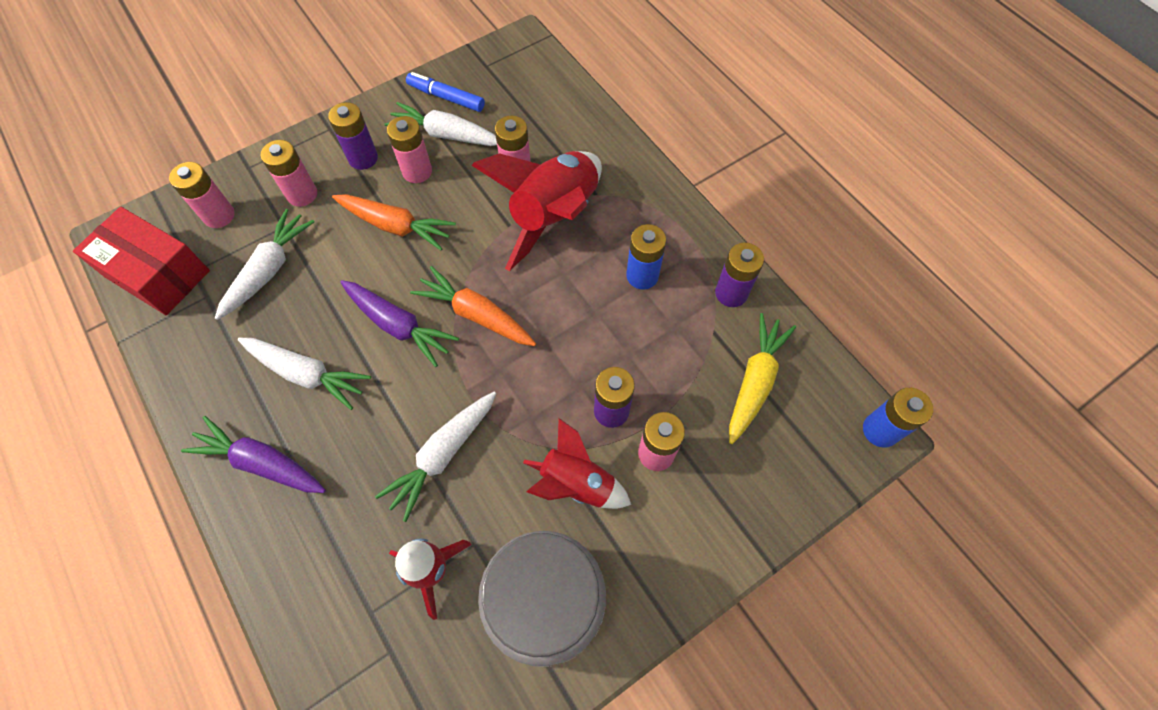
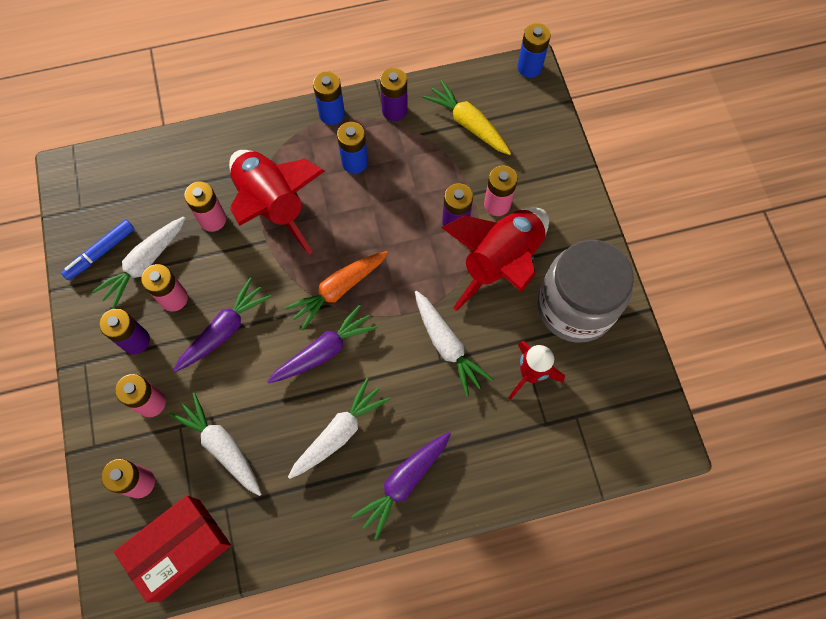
camera: 70 degrees left, 5 degrees up
(396, 226) = (225, 330): orange carrot -> purple carrot
(576, 484) = (500, 262): red rocket -> red rocket, size x1.67
(693, 232) = (332, 114): none -> blue battery

